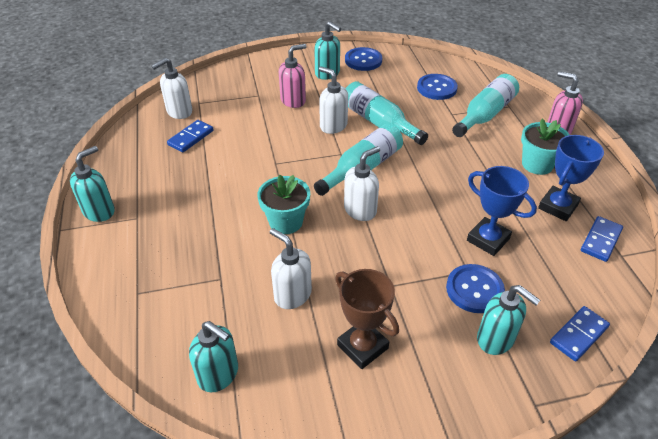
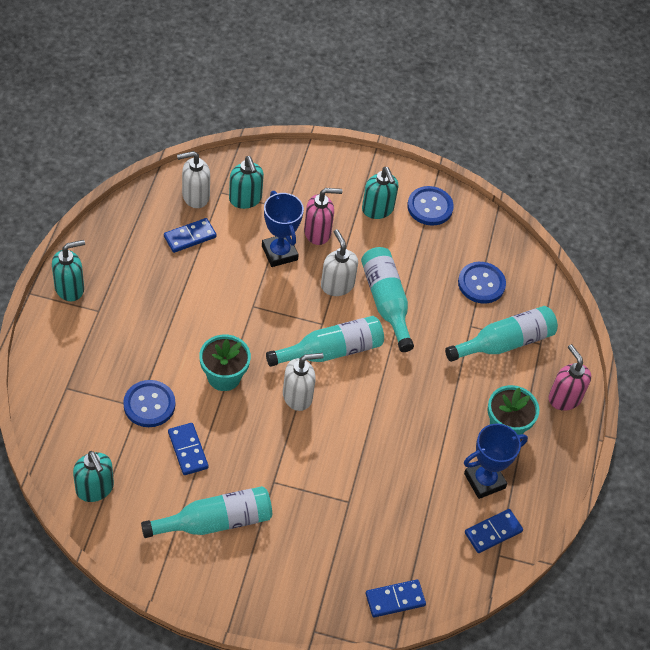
camera: 20 degrees right, 10 degrees up
(292, 295) = (188, 450): white soap dispenser -> blue domino
(362, 346) = (215, 521): brown trophy -> turquoise bottle
(474, 290) = (341, 520): blue button -> blue button (149, 405)
(488, 239) = (390, 481): blue trophy -> blue trophy (279, 253)
(496, 339) = (324, 569): turquoise soap dispenser -> turquoise soap dispenser (245, 199)

